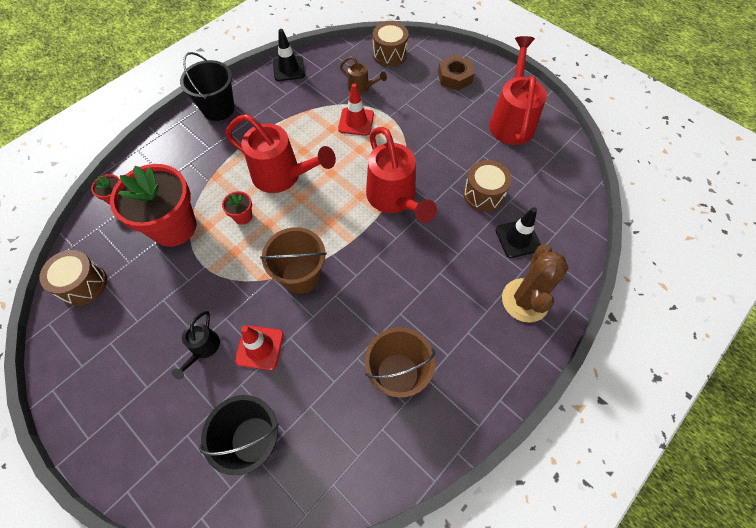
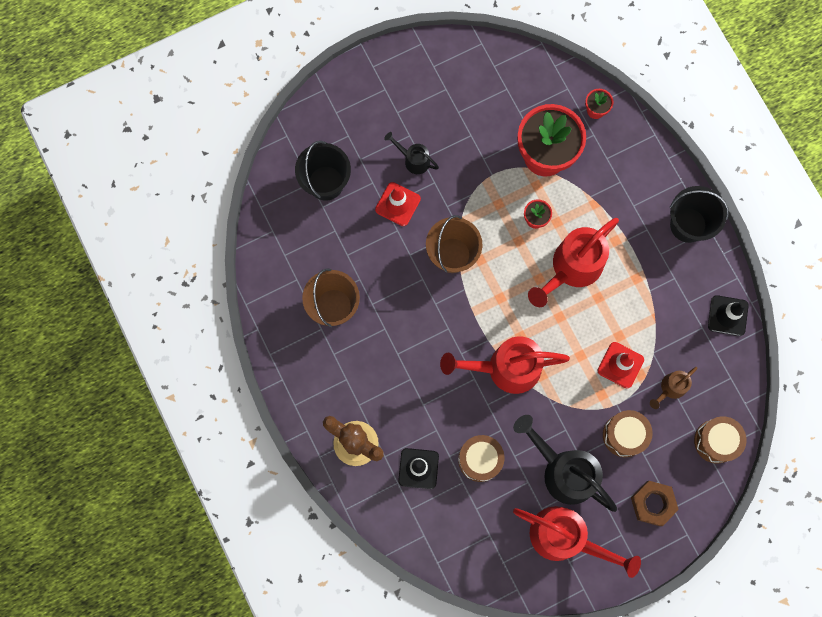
camera: 110 degrees right, 15 degrees up
(83, 284) = (510, 73): brown drum -> brown drum (624, 435)
(460, 135) = (563, 471): none -> black watering can

